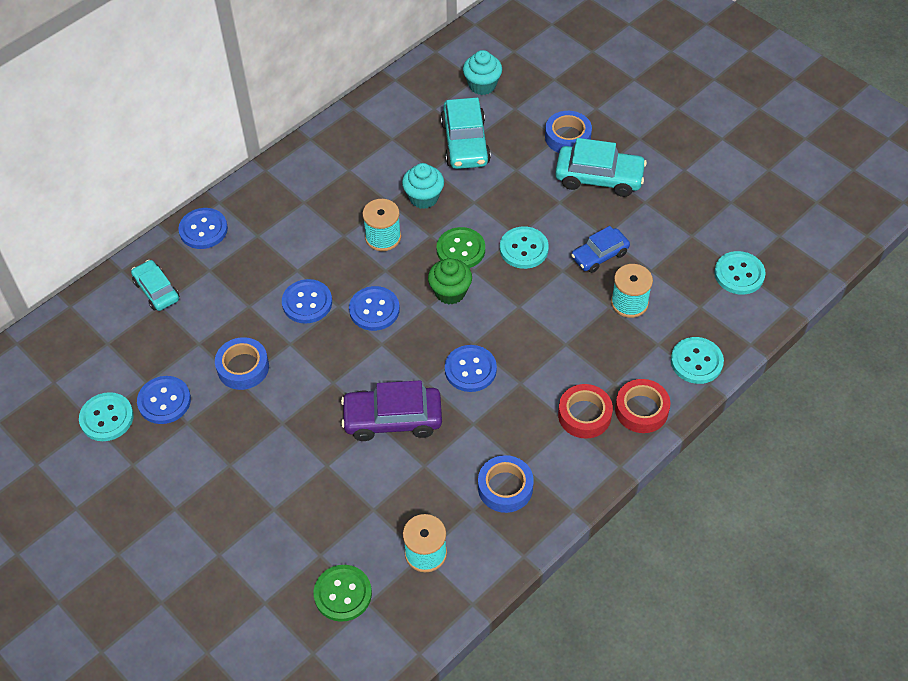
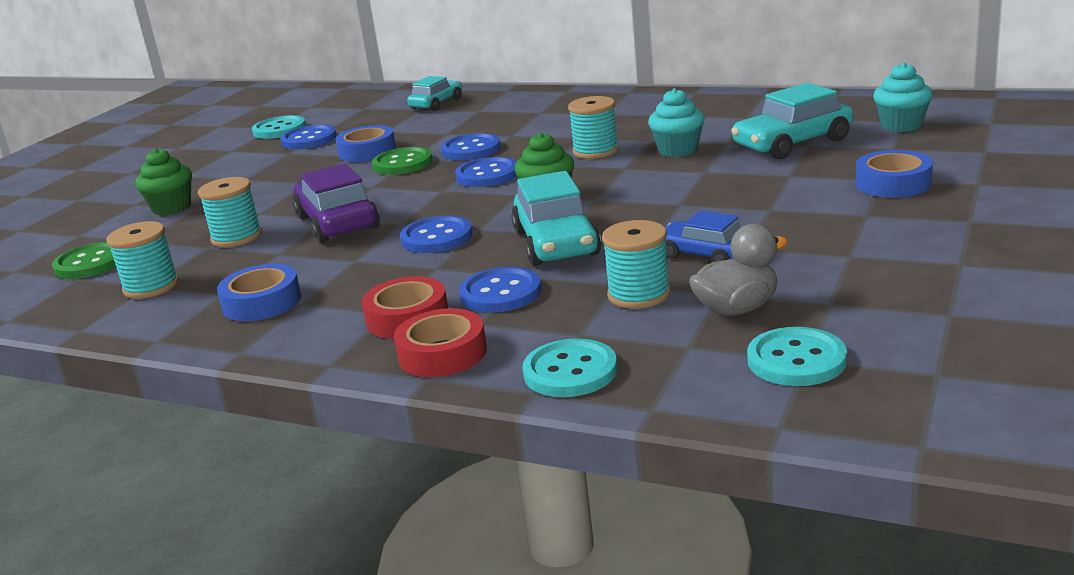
camera: 70 degrees right, 30 degrees down
(203, 230) = (525, 96): blue button -> blue button (500, 293)
(257, 526) = (172, 208): none -> green cupcake
(368, 487) = (236, 237): none -> turquoise spool
(461, 249) = (620, 185): green button -> green button (403, 163)
(524, 249) = (660, 212): turquoise button -> none
(599, 178) = (849, 218): turquoise car -> turquoise car (556, 243)
(674, 271) = (737, 309): none -> grey duck

